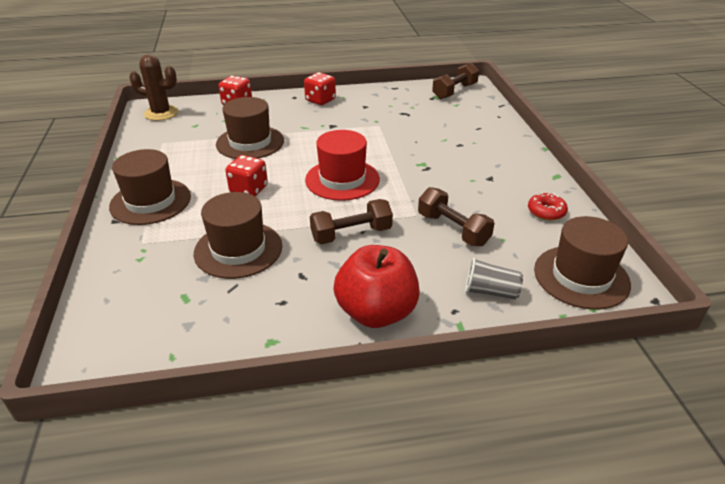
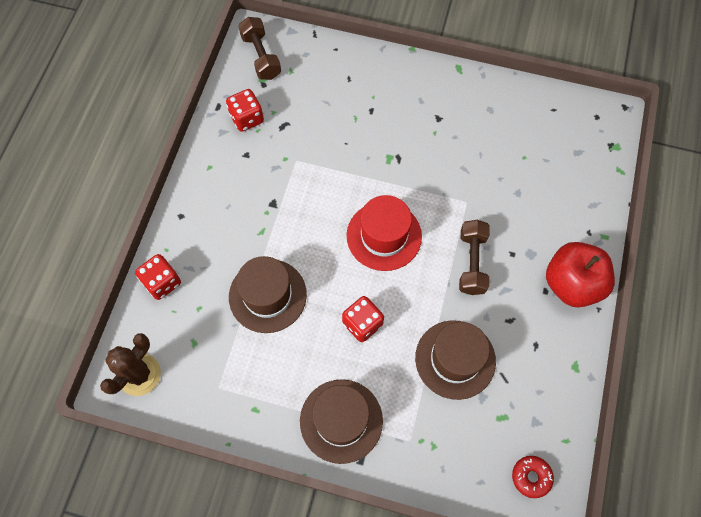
camera: 65 degrees left, 30 degrees up
(320, 100) = (206, 192): red dice -> red dice (247, 118)
(453, 229) = (498, 185): brown dumbbell -> none
(490, 292) = (579, 199): grey cup -> none
(546, 212) = (504, 107): red donut -> red donut (531, 477)
(581, 277) = (586, 133): brown hat -> none

